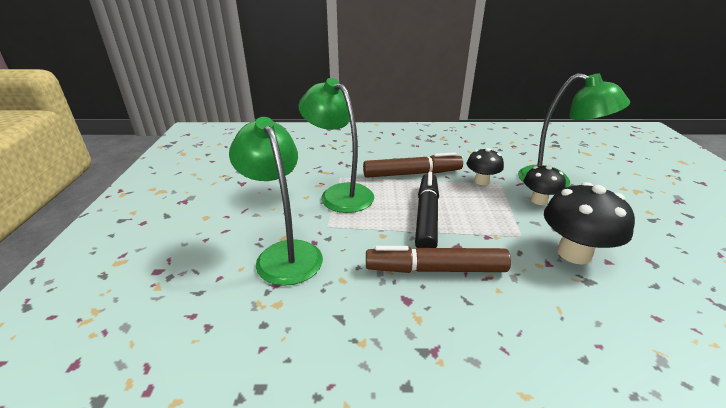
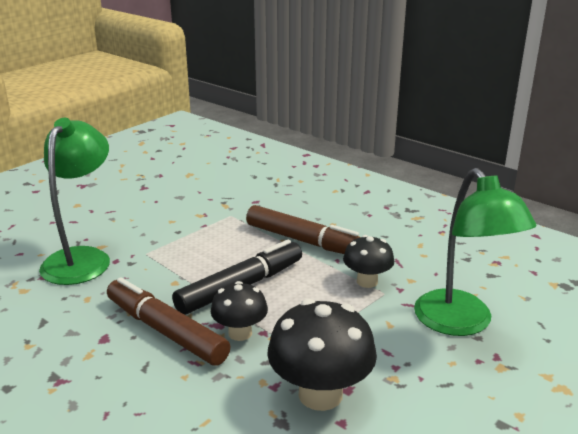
camera: 40 degrees right, 5 degrees down
(339, 193) = (203, 230): green lamp -> none
(539, 200) = (393, 331): black mushroom -> black mushroom (240, 333)

